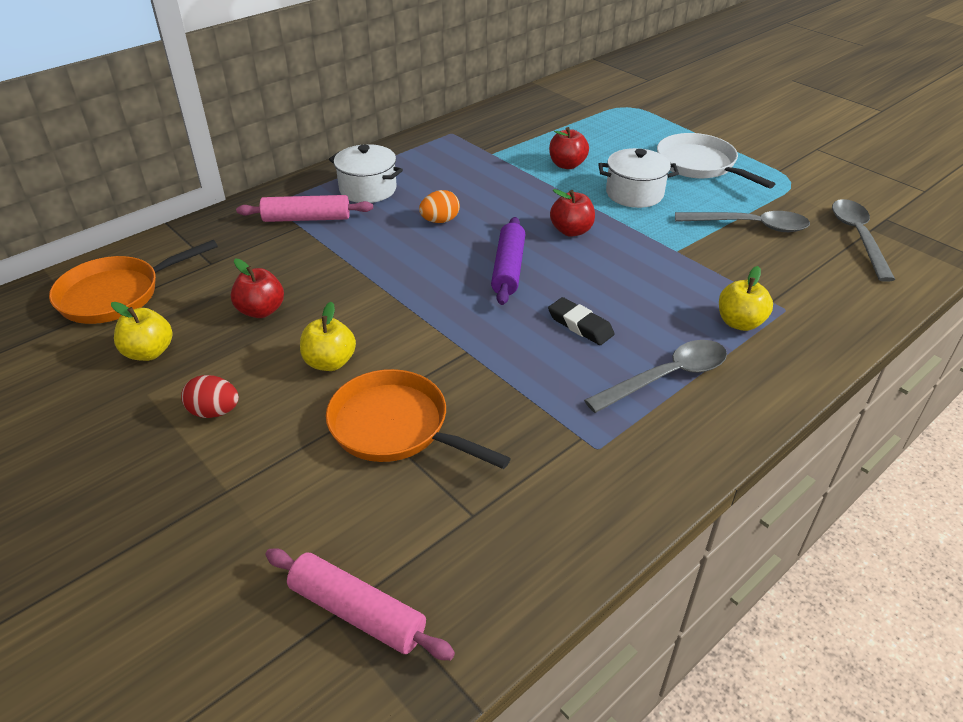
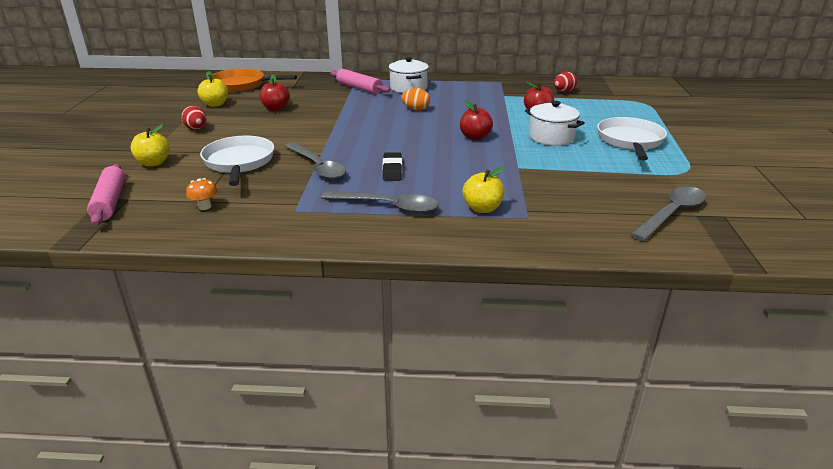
camera: 45 degrees right, 10 degrees down
(330, 362) = (263, 133): yellow apple -> yellow apple (154, 163)
(395, 427) = (239, 162): orange pan -> white pan
(493, 520) = (205, 206): none -> orange mushroom
(508, 268) = (407, 137): purple rolling pin -> none
(538, 122) = (563, 92): none -> red egg
(750, 226) = (597, 177): grey spoon -> grey spoon (317, 167)

